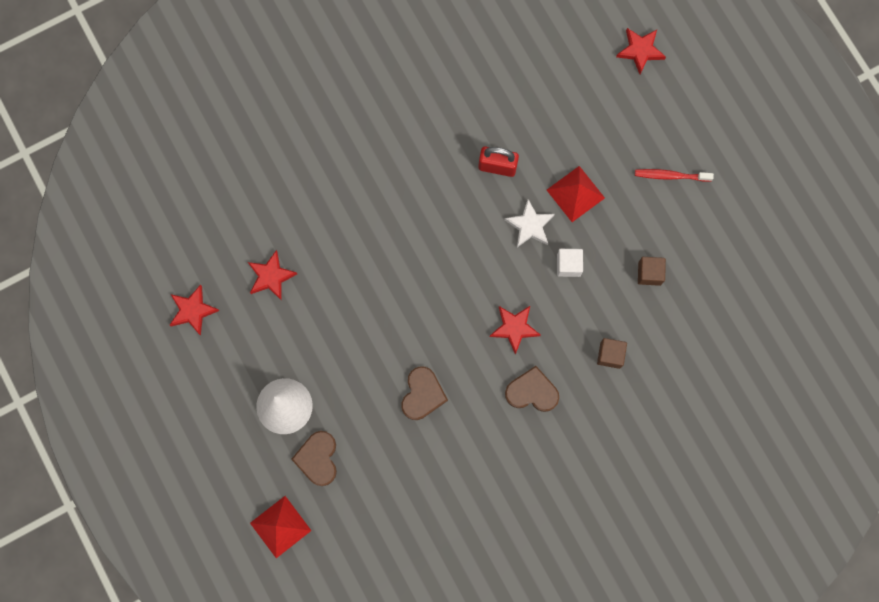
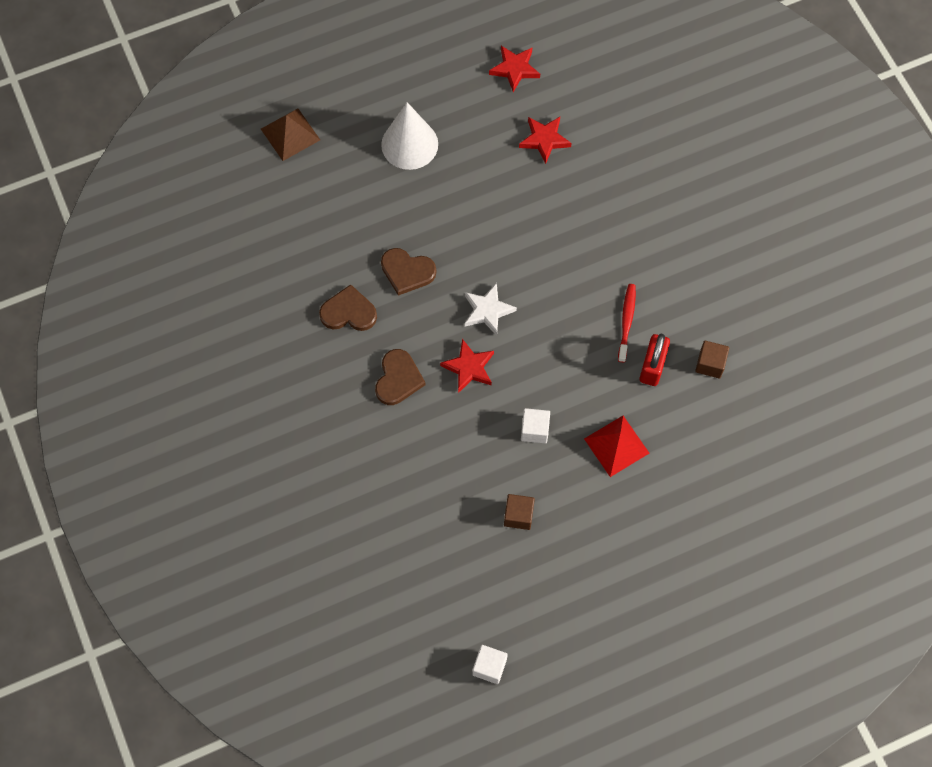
camera: 95 degrees right, 10 degrees down
(280, 527) = (290, 134): red pyramid -> brown pyramid
(318, 458) = (353, 171): brown heart -> brown heart (348, 312)
(529, 225) = (582, 394): white star -> white star (487, 311)
(610, 355) = (430, 463): brown cube -> brown cube (710, 364)
(640, 51) = (787, 536): red star -> none
(670, 176) = (632, 552): red toothbrush -> red toothbrush (626, 321)
(785, 288) = (489, 667): none -> white cube

